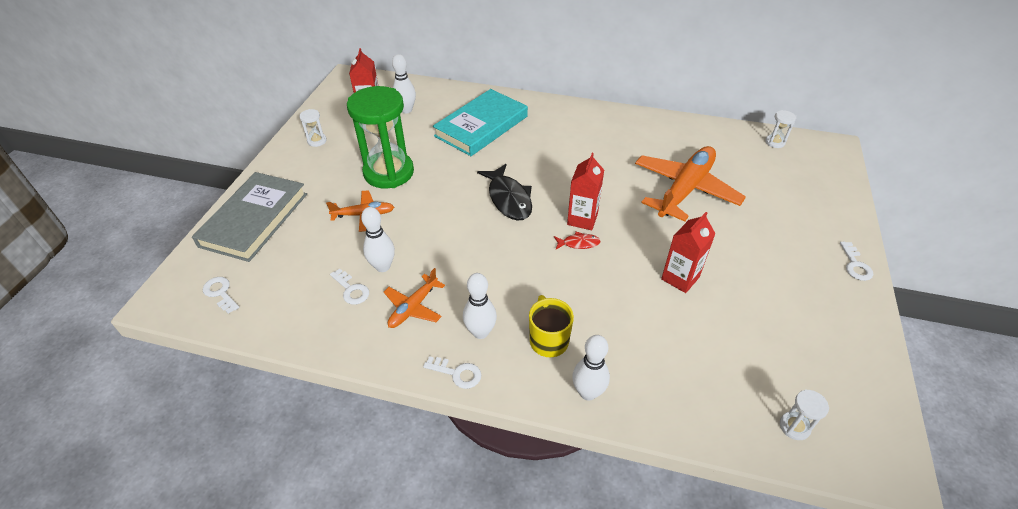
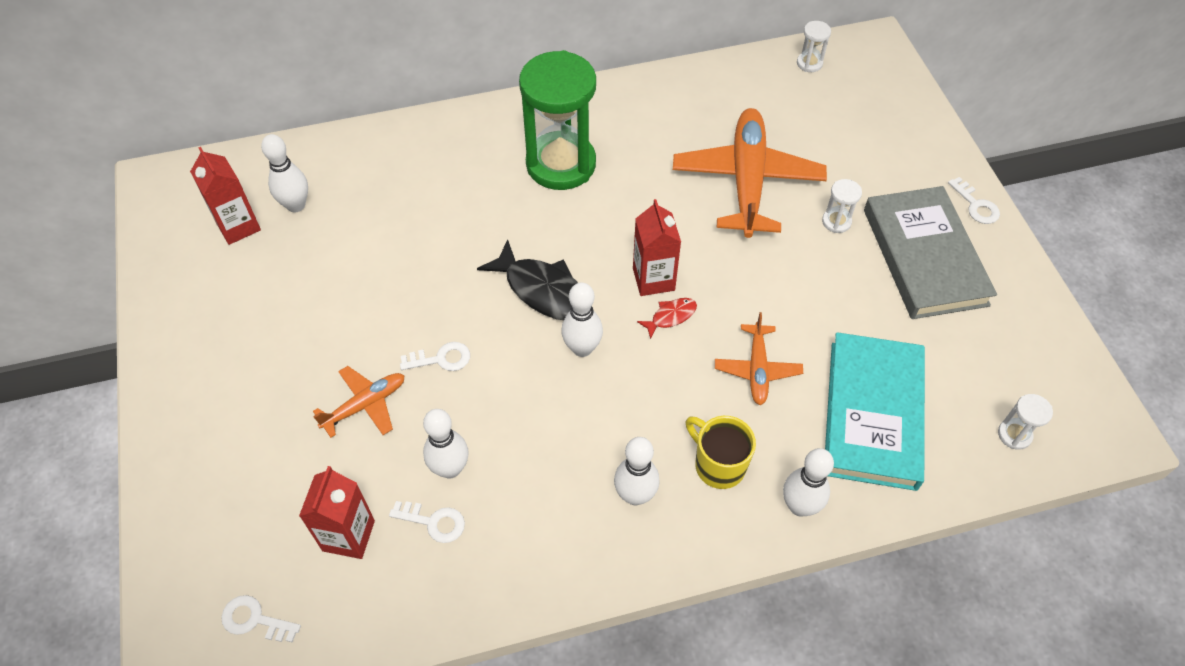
camera: 30 degrees left, 10 degrees up
(254, 219) = (209, 488): grey book -> grey book (924, 257)
(317, 141) = (198, 317): white hourglass -> white hourglass (836, 222)
(389, 172) = (349, 322): green hourglass -> green hourglass (561, 164)
(413, 307) = (532, 505): orange plane -> orange plane (757, 369)
(457, 373) = (644, 561): white key -> white key (441, 359)
(481, 126) = (427, 189): turquoise book -> turquoise book (873, 414)
(509, 237) = (582, 348): none -> white bowling pin
(680, 278) = (811, 310): red carton -> red carton (348, 536)

